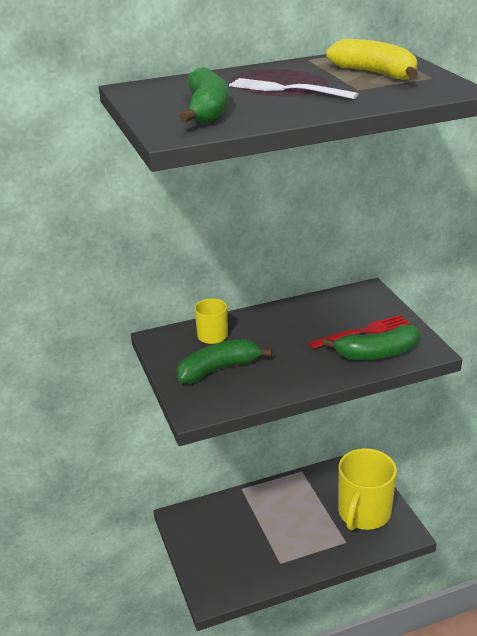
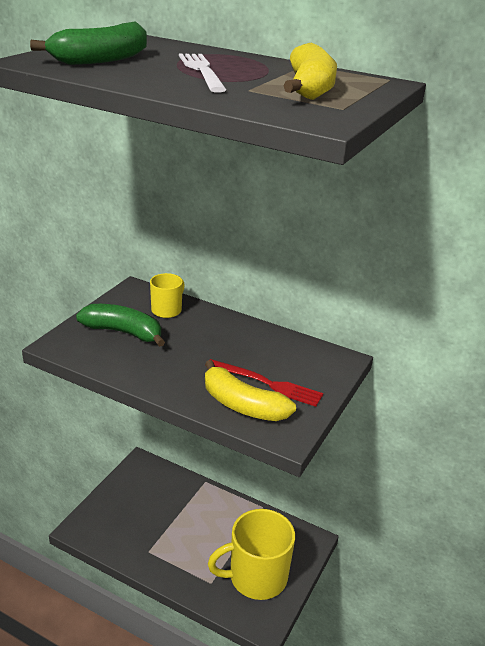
camera: 45 degrees right, 0 degrees up
(377, 353) = (242, 405): green banana -> yellow banana

